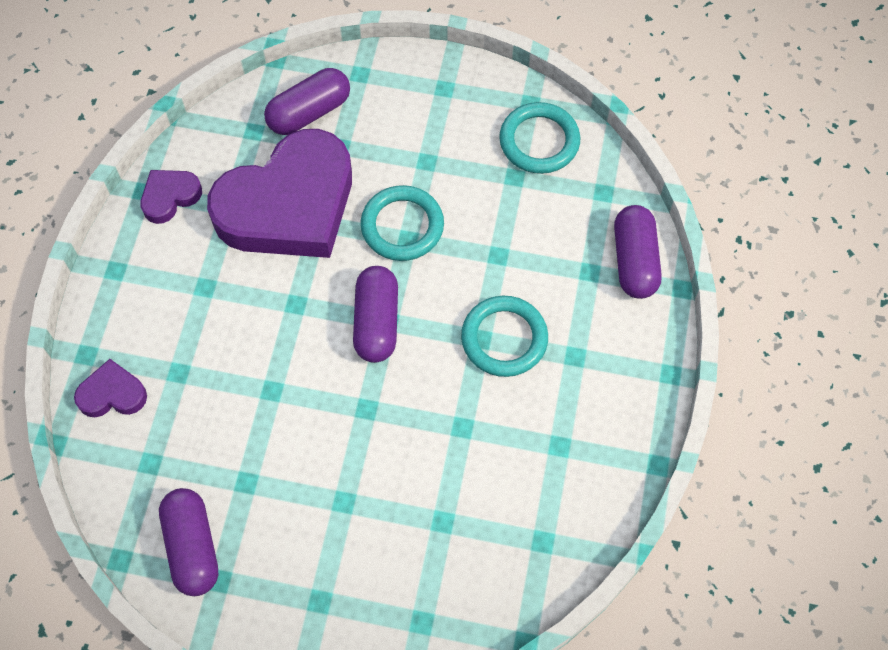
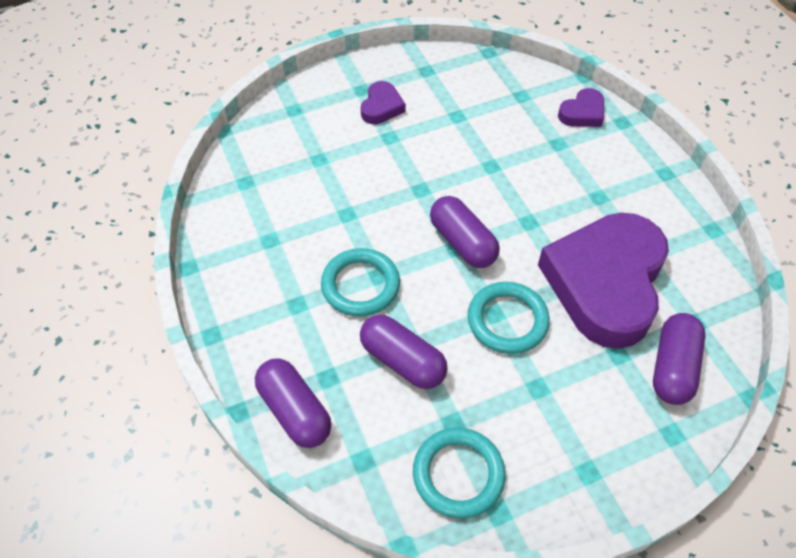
camera: 145 degrees right, 10 degrees down
(170, 197) = (691, 237): purple heart -> purple heart (381, 107)
(192, 547) = (456, 75): purple capsule -> purple capsule (402, 361)

